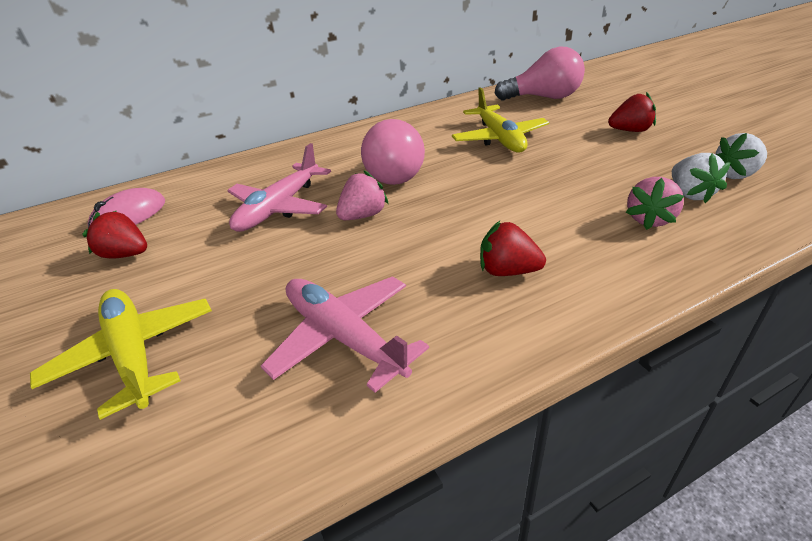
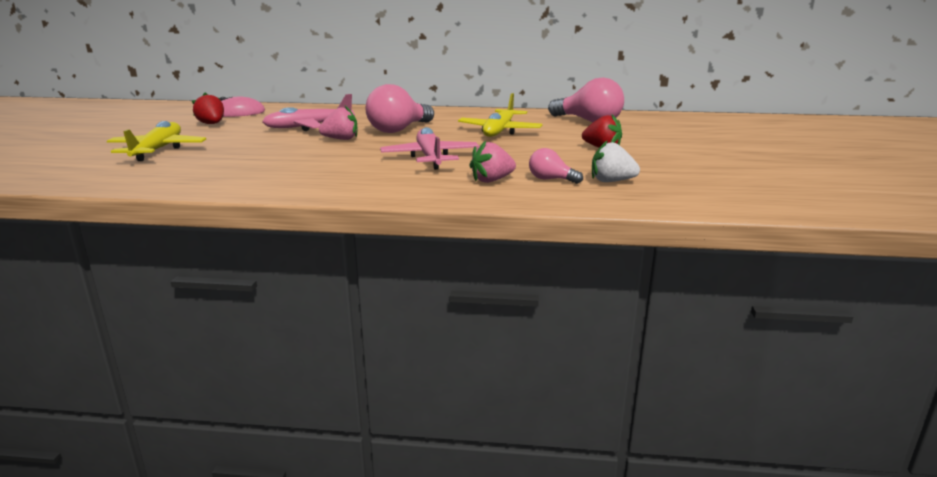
camera: 30 degrees right, 15 degrees down
(344, 337) = (240, 169): pink plane -> pink plane (430, 158)
(507, 271) = (360, 173): red strawberry -> none
(690, 194) = (551, 179): white strawberry -> pink light bulb

